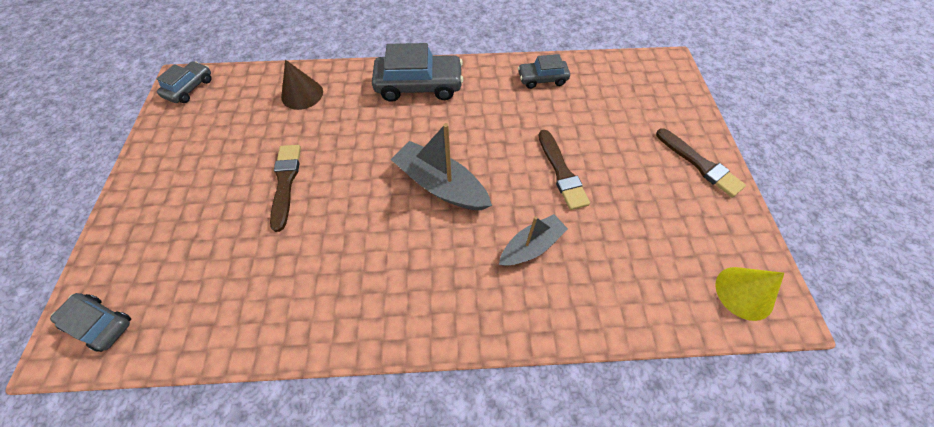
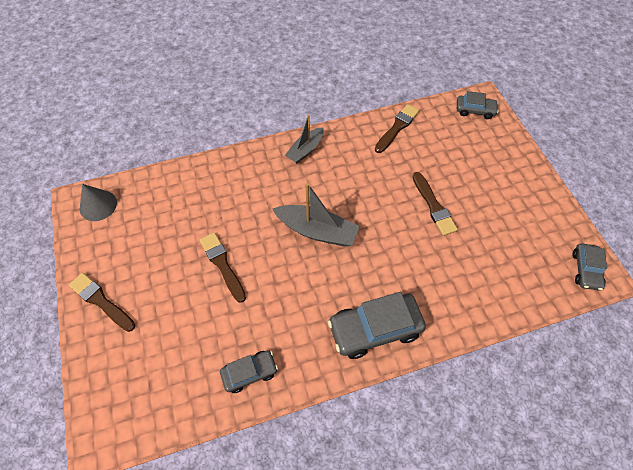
camera: 165 degrees right, 0 degrees up
(248, 322) = (397, 127): none -> brown brush
(302, 94) = (480, 289): brown cone -> none
(531, 246) = (240, 203): grey boat -> grey boat (305, 150)
(744, 293) = (98, 205): yellow cone -> grey cone

